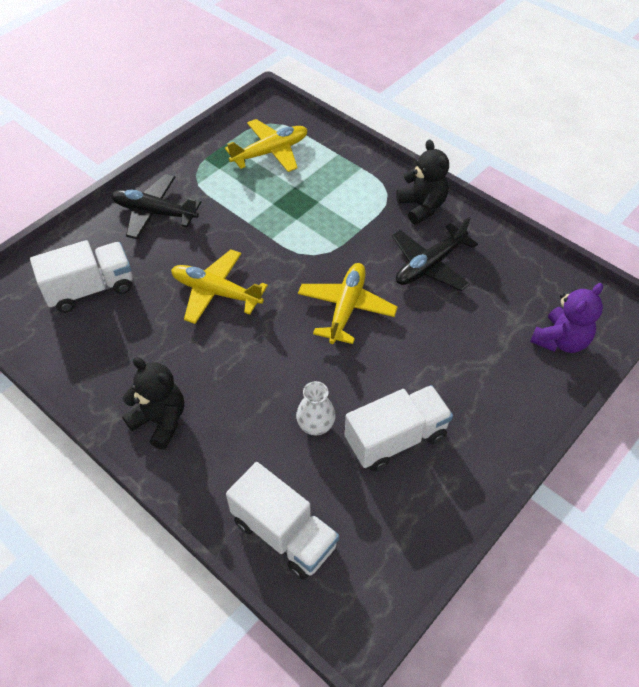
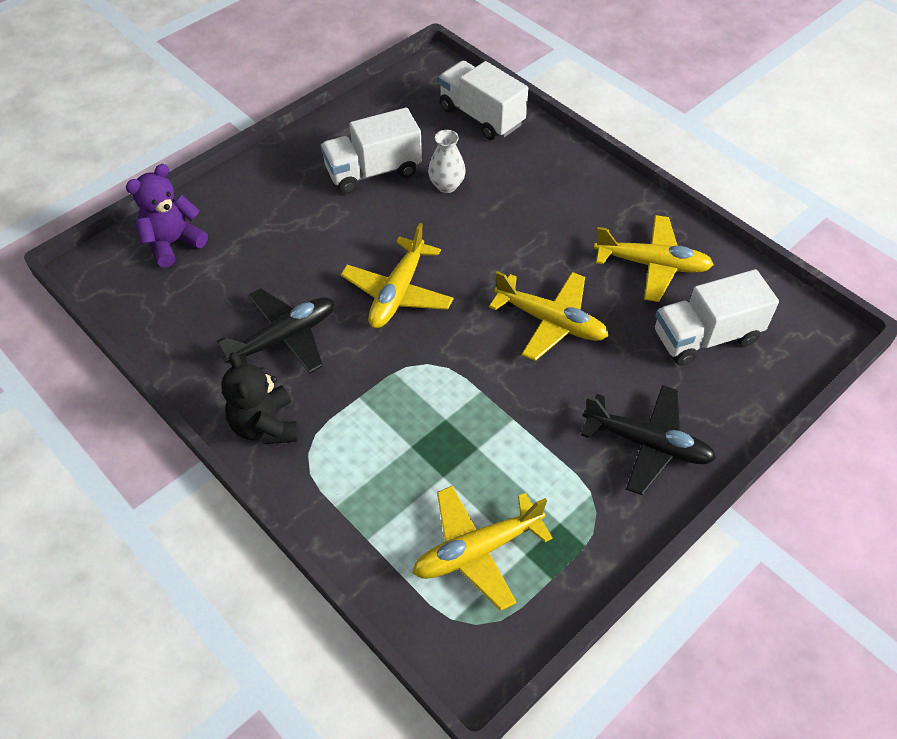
camera: 175 degrees left, 0 degrees up
(119, 350) = (652, 264): none -> yellow plane
(160, 421) = (596, 198): black teddy bear -> none

